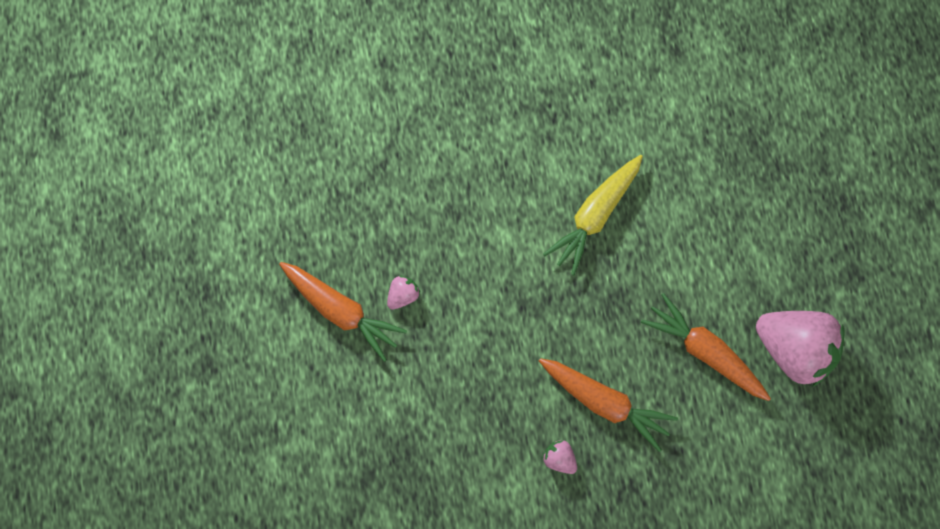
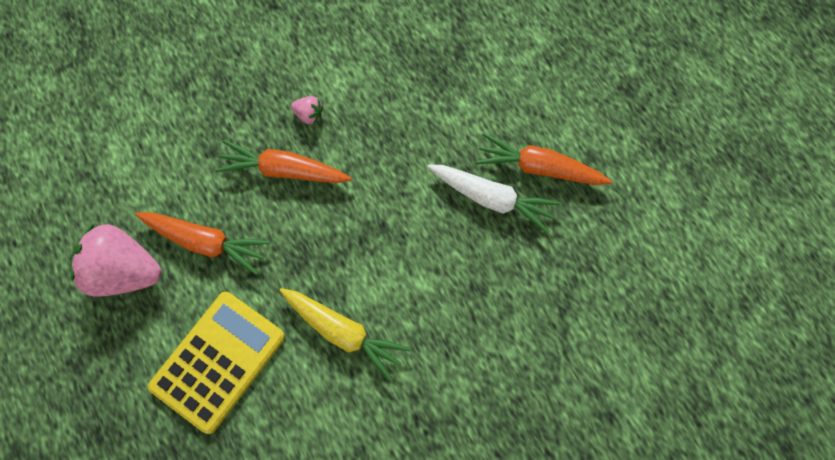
camera: 160 degrees right, 5 degrees down
(403, 295) = (492, 199): pink strawberry -> white carrot
(595, 215) = (343, 333): yellow carrot -> yellow carrot turned 105 degrees clockwise
(719, 230) = (218, 361): none -> yellow calculator

